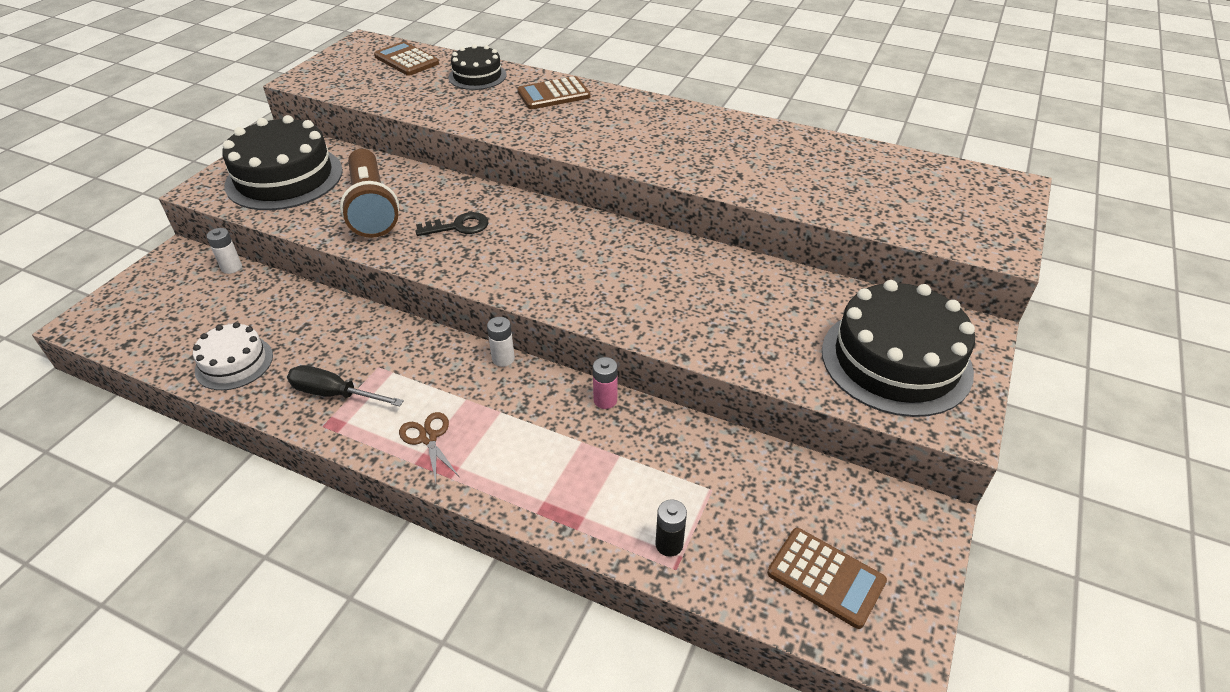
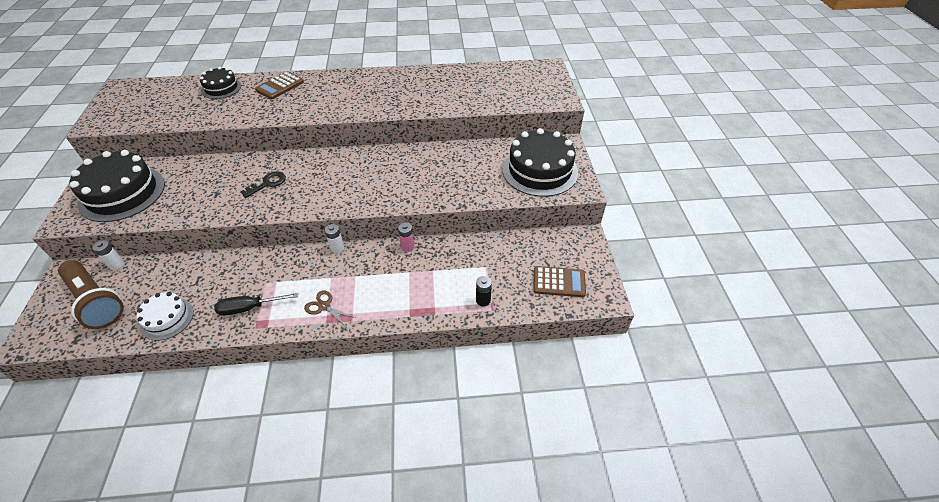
camera: 30 degrees left, 5 degrees up
(372, 208) = (201, 192): brown flashlight -> brown flashlight (96, 301)
(406, 60) = (163, 91): brown calculator -> none

